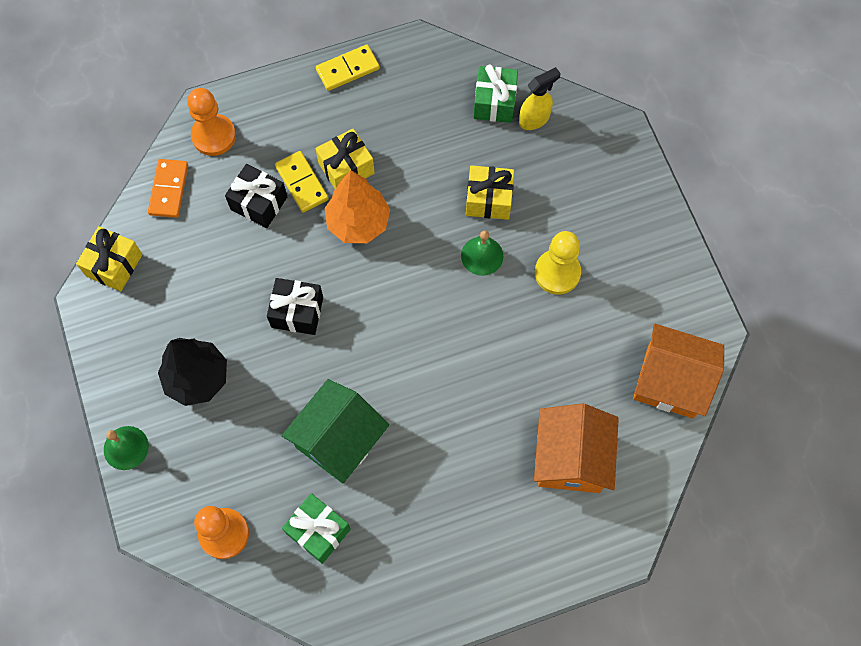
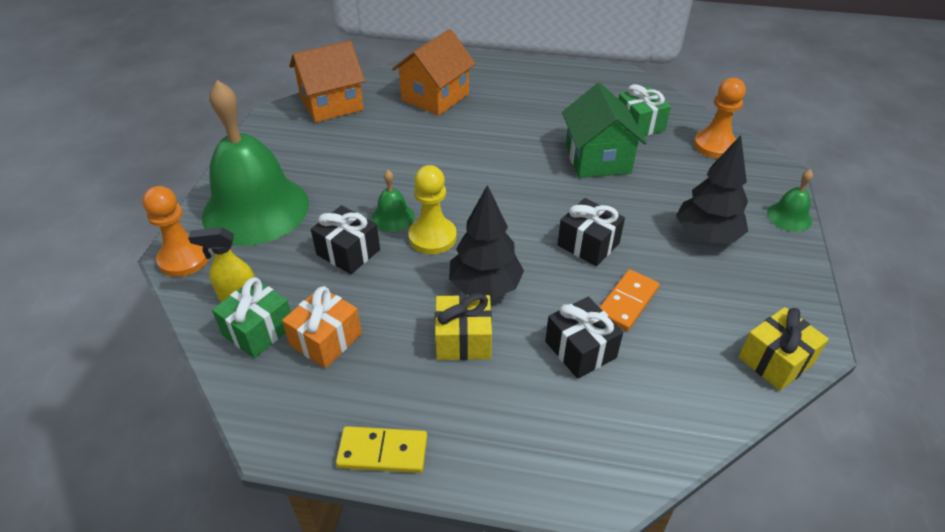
camera: 150 degrees left, 25 degrees down
(168, 189) = (685, 412): orange domino -> orange domino (627, 302)
(213, 136) = (602, 451): orange pawn -> orange pawn (184, 259)
(302, 183) = (521, 348): yellow domino -> none
(338, 440) = (597, 159): green house -> green house turned 75 degrees counterclockwise
(358, 222) = (485, 287): orange tree -> black tree
(442, 120) = (326, 339): none -> orange gift
(488, 200) = (348, 252): yellow gift -> black gift
(557, 273) = (344, 183): yellow pawn -> yellow pawn (432, 237)
(604, 202) = (256, 209): none -> green bell
(670, 381) = (332, 104): orange house -> orange house turned 75 degrees counterclockwise

